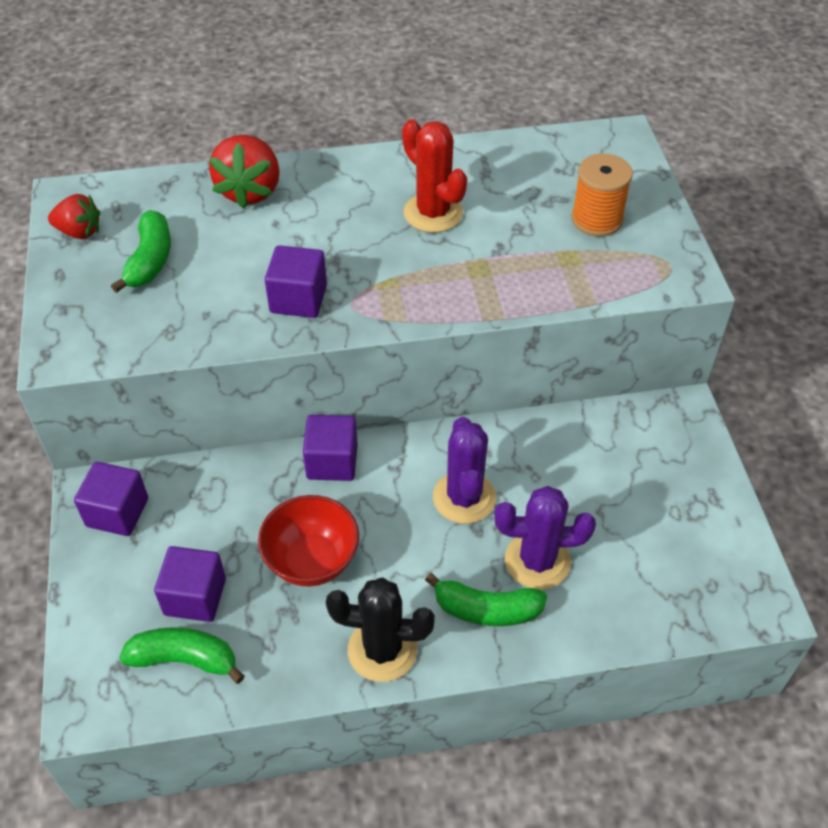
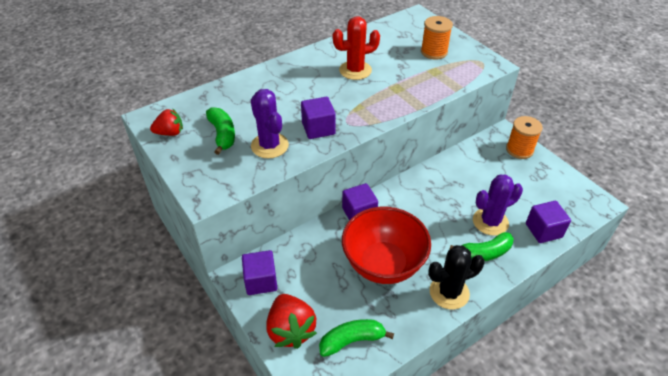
camera: 25 degrees left, 5 degrees down
(195, 596) = (335, 306): purple cube -> purple cube (543, 230)
(250, 191) = (252, 86): red strawberry -> red strawberry (291, 330)
(312, 561) = (383, 264): red bowl -> red bowl, size x1.51
(433, 213) = (355, 70): red cactus -> red cactus turned 45 degrees counterclockwise
(464, 497) = (435, 206): purple cactus -> purple cactus (269, 146)
(688, 451) = (519, 150): none -> orange spool

